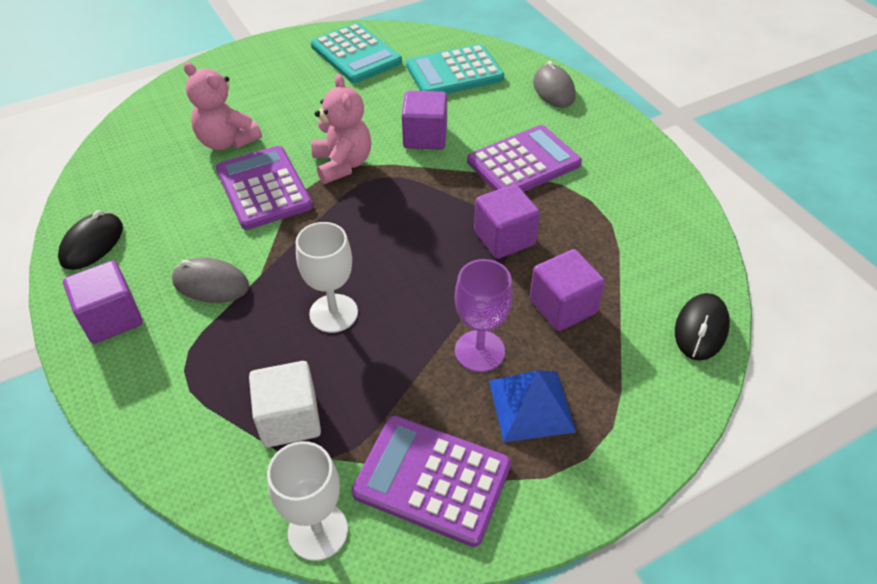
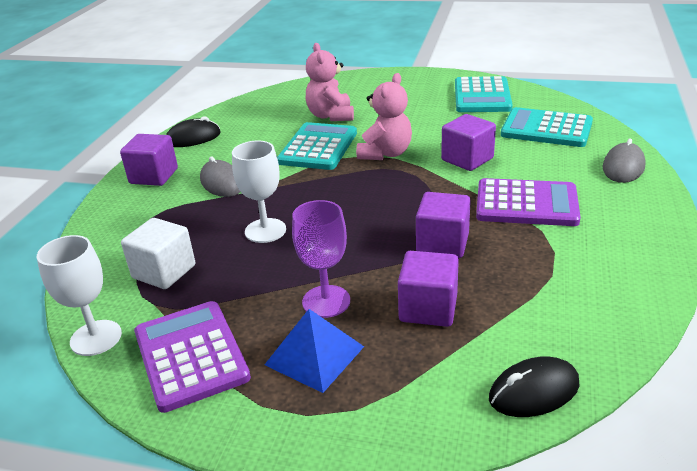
camera: 45 degrees right, 15 degrees down
(263, 188) = (318, 147): purple calculator -> turquoise calculator

